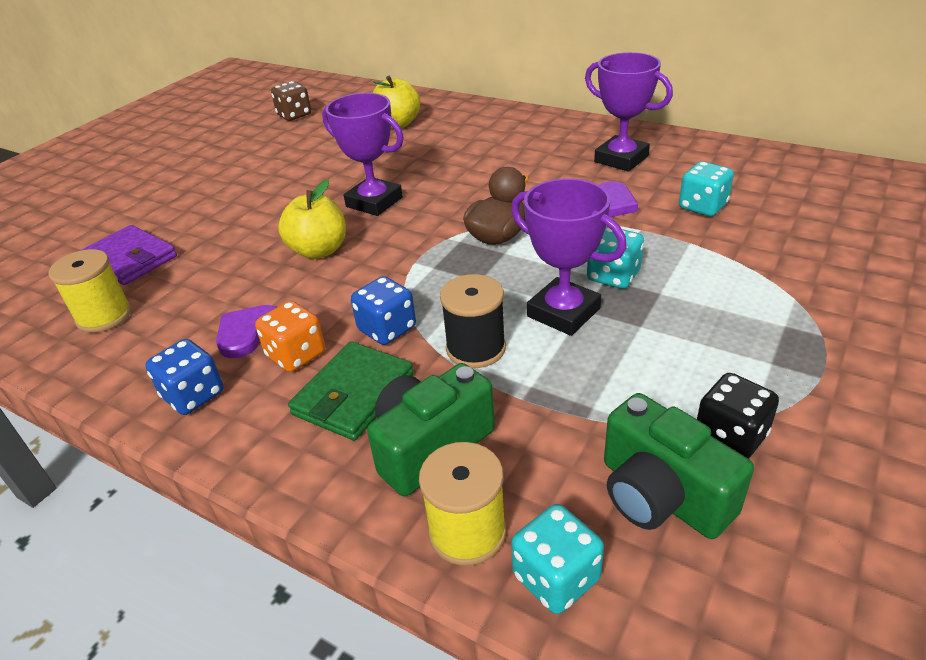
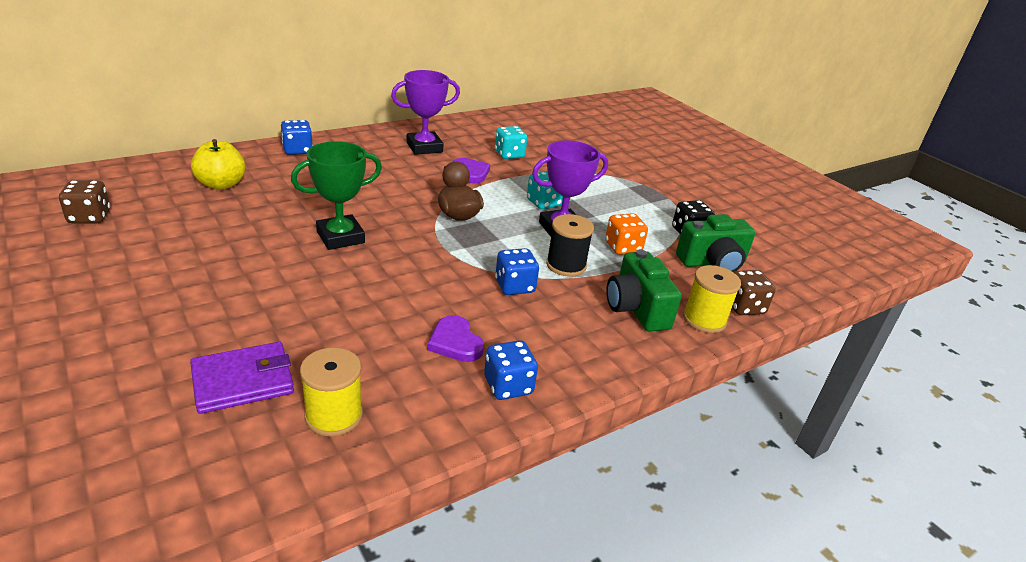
camera: 70 degrees left, 5 degrees down
(296, 355) = (506, 329): orange dice -> orange dice (623, 247)
(319, 250) = (379, 281): yellow apple -> none
(354, 394) = (569, 319): green wallet -> none
(374, 202) = (340, 237): purple trophy -> green trophy
(504, 118) = (297, 150): none -> blue dice
(556, 578) = (744, 307): turquoise dice -> brown dice

